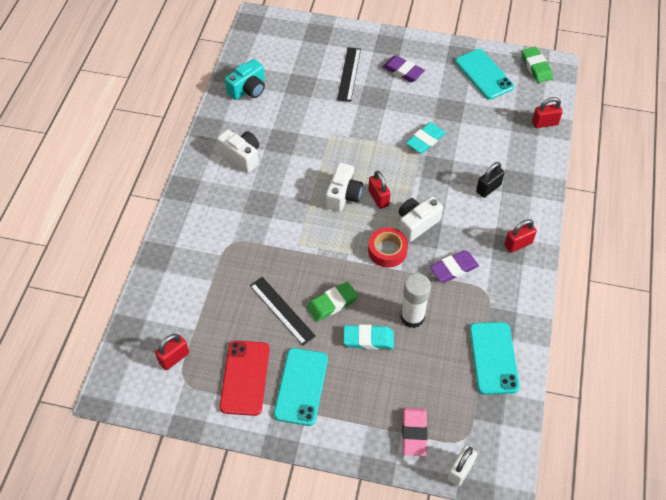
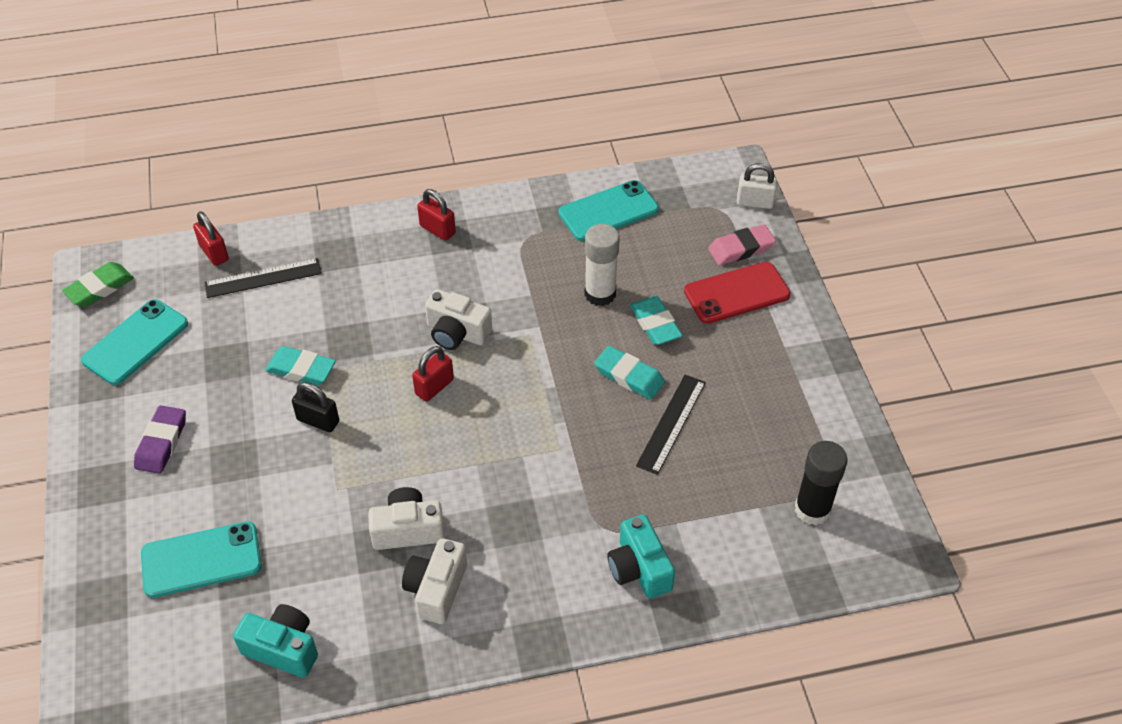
camera: 115 degrees left, 5 degrees down
(174, 358) = (812, 509): red padlock -> black glue stick
(195, 249) = (639, 568): none -> turquoise camera
(245, 377) = (785, 422): red phone -> red phone (737, 293)
(301, 386) = (757, 363): turquoise phone -> turquoise phone (201, 559)
(332, 303) = (629, 376): green eraser -> turquoise eraser
(343, 195) = (449, 428): white camera -> white camera (408, 530)
(349, 74) = (193, 513): black ruler -> black ruler (263, 278)
(387, 251) = (517, 348): red tape -> none
(454, 268) = (507, 277): purple eraser -> none
(488, 188) = (360, 279): black padlock -> black padlock (318, 421)

